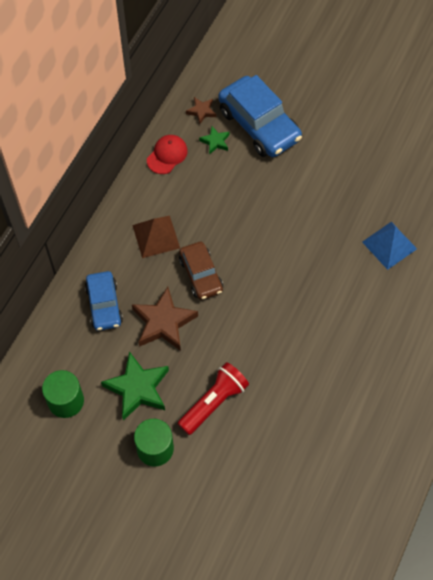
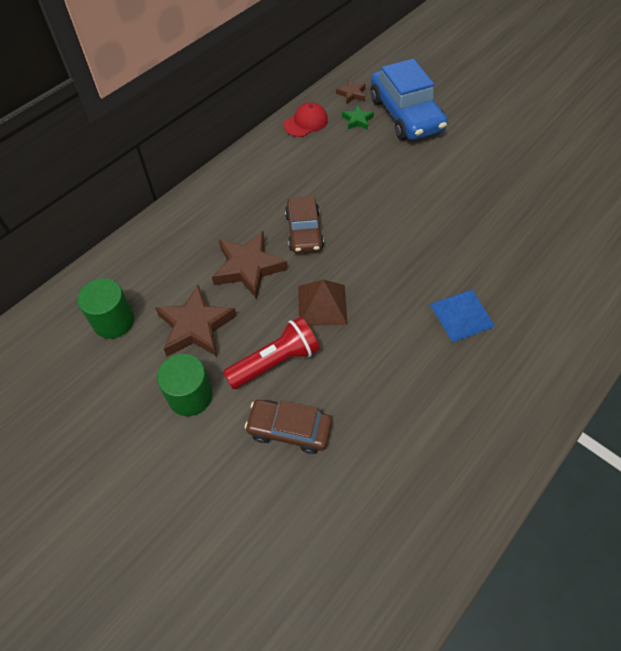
camera: 15 degrees right, 5 degrees down
(104, 305) = (193, 238): blue car -> none
(138, 388) = (196, 326): green star -> brown star
(156, 236) = (270, 187): brown pyramid -> brown pyramid (322, 305)
(242, 455) = (289, 429): none -> brown car
(389, 245) = (519, 246): blue pyramid -> blue pyramid (461, 315)

